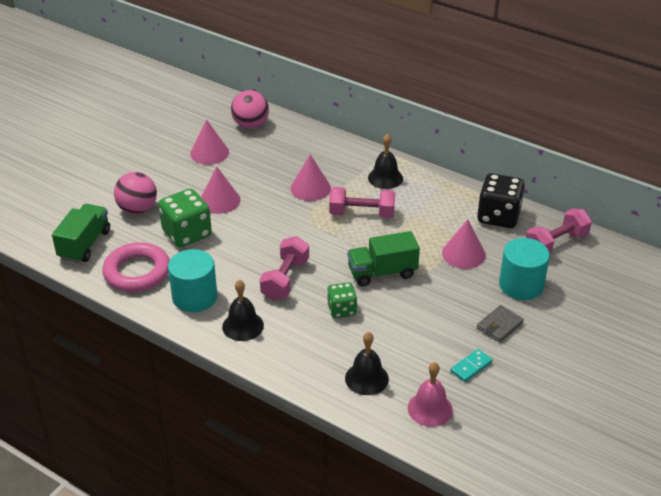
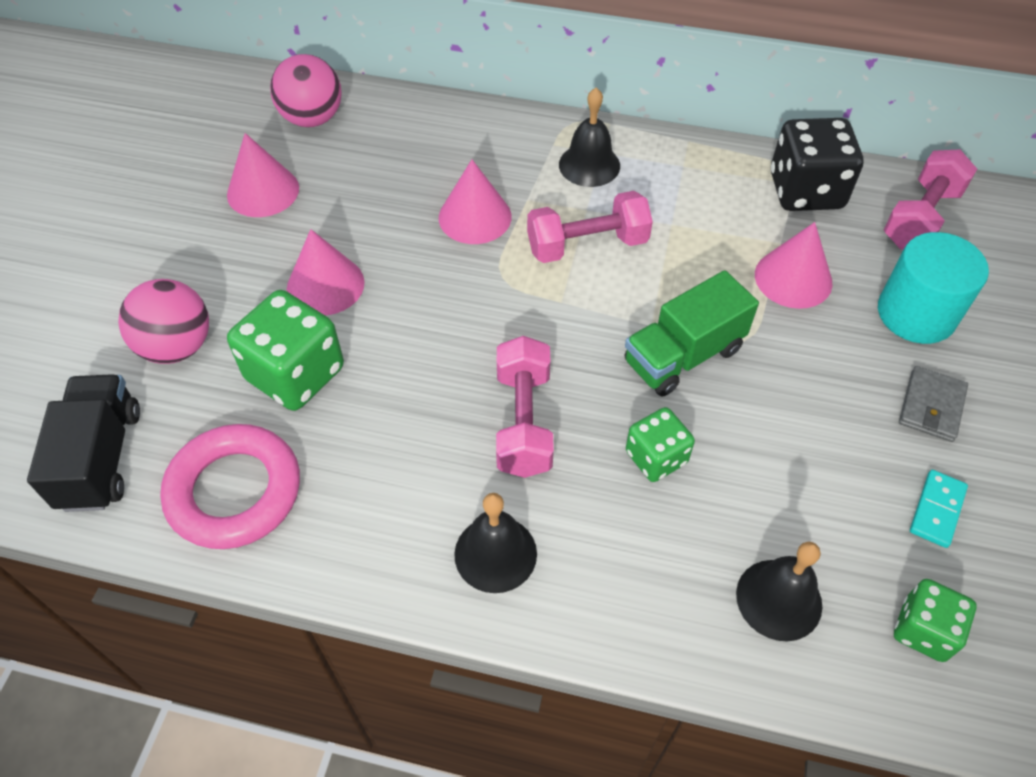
camera: 20 degrees left, 15 degrees up
(84, 244) = (101, 458): green truck -> black truck
(194, 297) = (373, 515): turquoise cylinder -> none
(430, 409) = (923, 630): pink bell -> green dice

